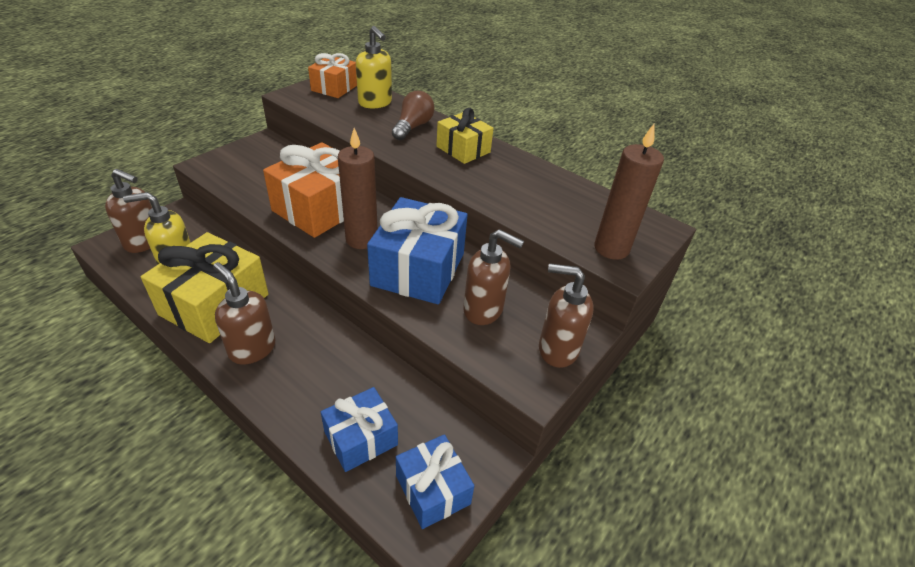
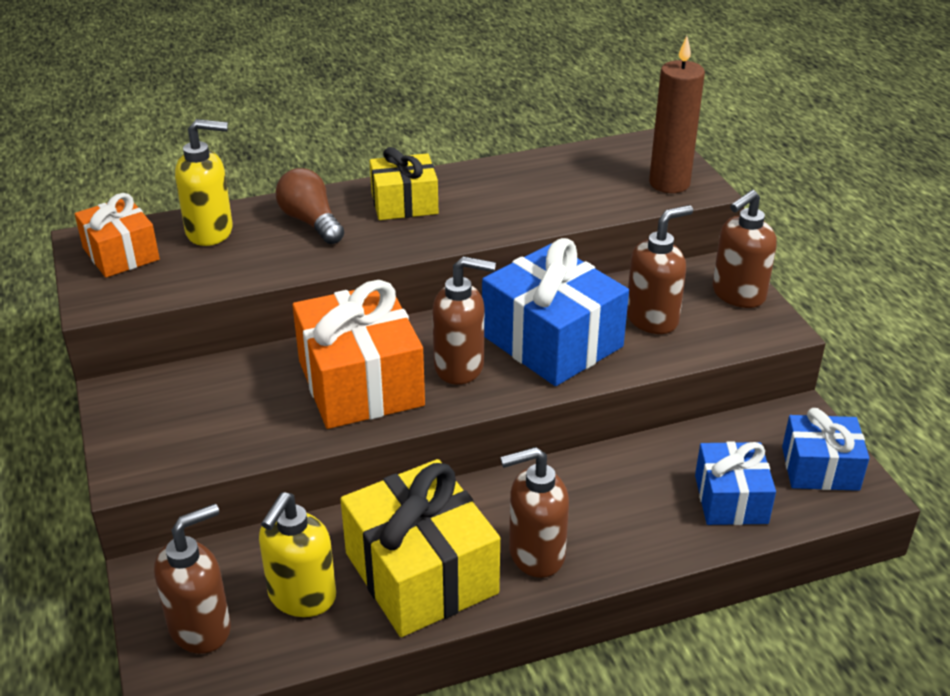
camera: 55 degrees left, 5 degrees down
(362, 239) = (460, 367): brown candle -> brown soap dispenser

